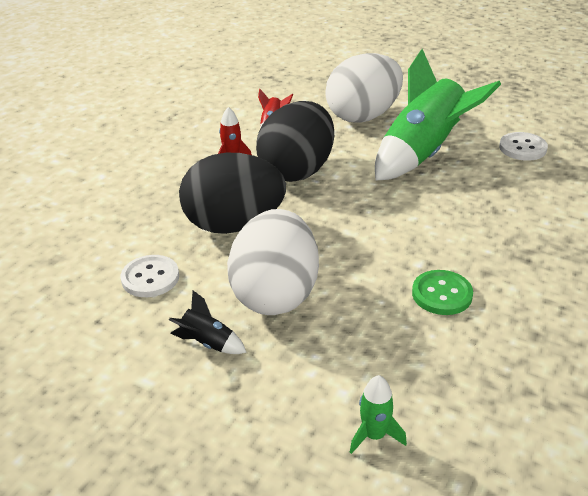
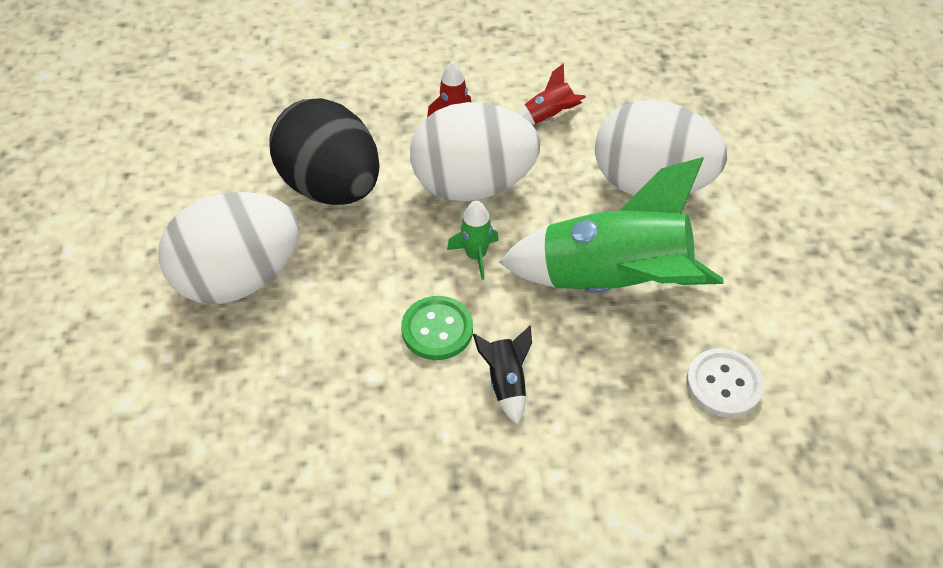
camera: 55 degrees right, 15 degrees up
(150, 278) = (206, 173): white button -> none
(208, 343) = (138, 265): black rocket -> black rocket (506, 382)
(297, 171) = (473, 185): black egg -> white egg
(374, 435) = (78, 455): green rocket -> green rocket (476, 256)
(442, 294) = (328, 422): green button -> green button (437, 329)

